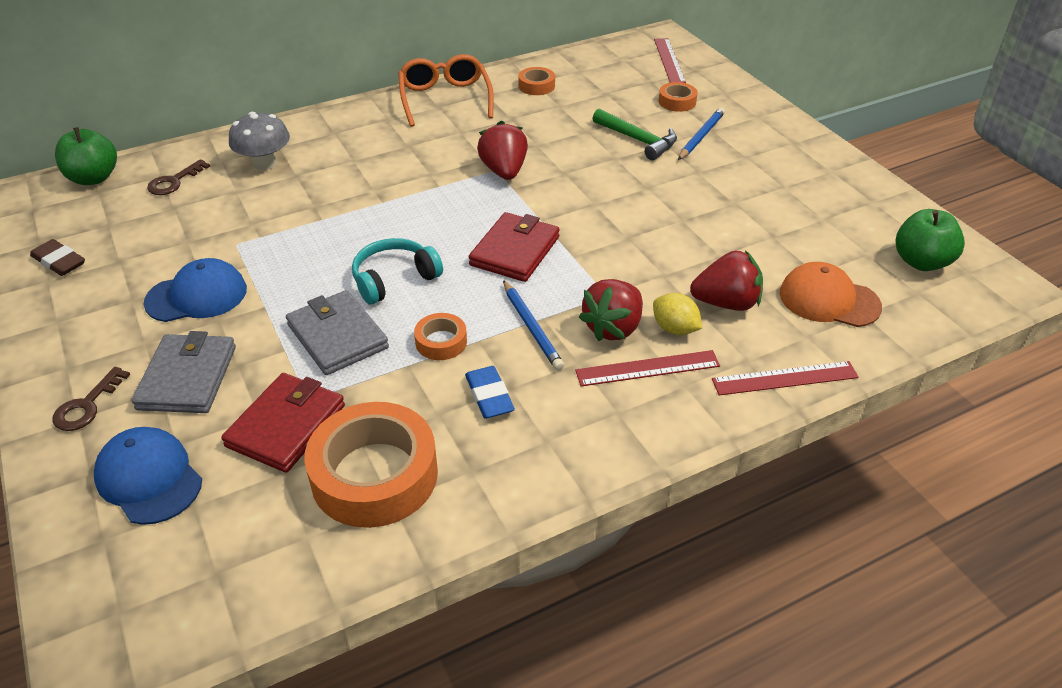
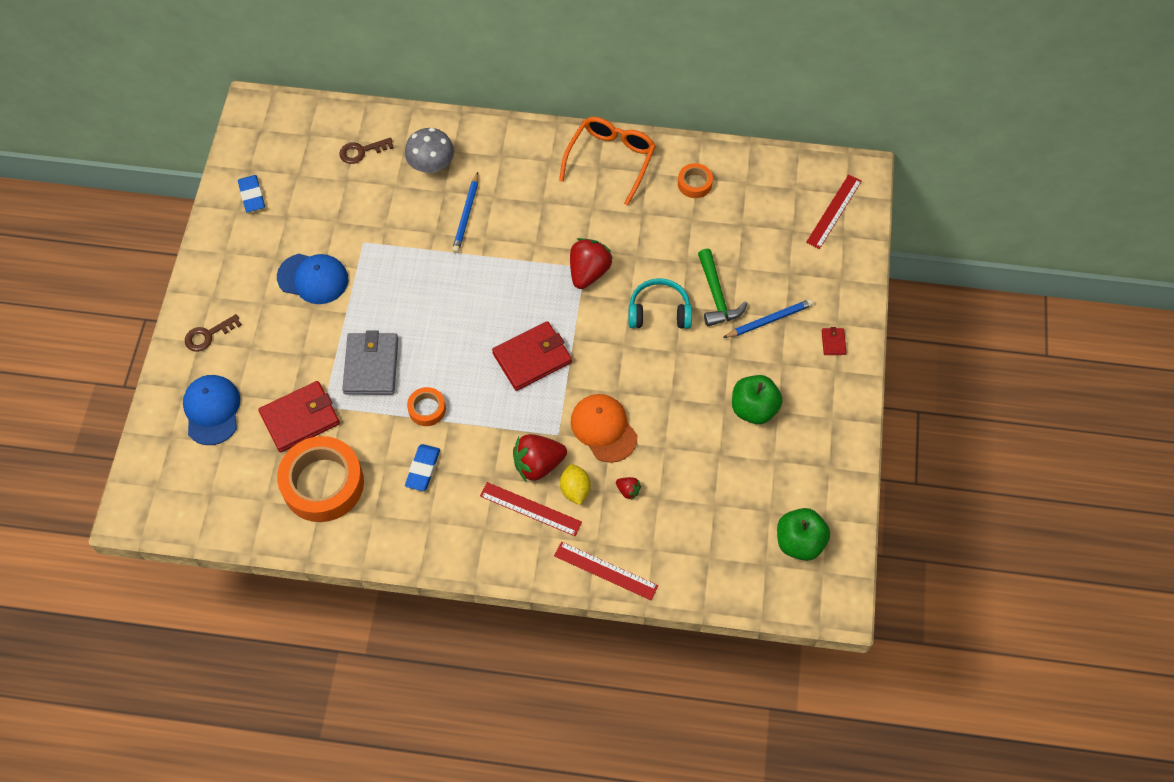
camera: 35 degrees right, 20 degrees up
(59, 261) = (252, 195): brown eraser -> blue eraser
(94, 178) = (313, 117): green apple -> green apple (753, 409)
(187, 378) = (270, 347): grey wallet -> none
(394, 279) = (437, 336): turquoise headphones -> turquoise headphones (659, 311)
(532, 327) = (489, 432): blue pencil -> blue pencil (466, 215)
(677, 102) = (790, 268): orange tape -> none
(726, 303) = (628, 490): red strawberry -> red strawberry, size x0.47
(769, 128) = (833, 342): none -> red wallet
(829, 300) = (698, 531): orange cap -> orange cap (603, 428)

